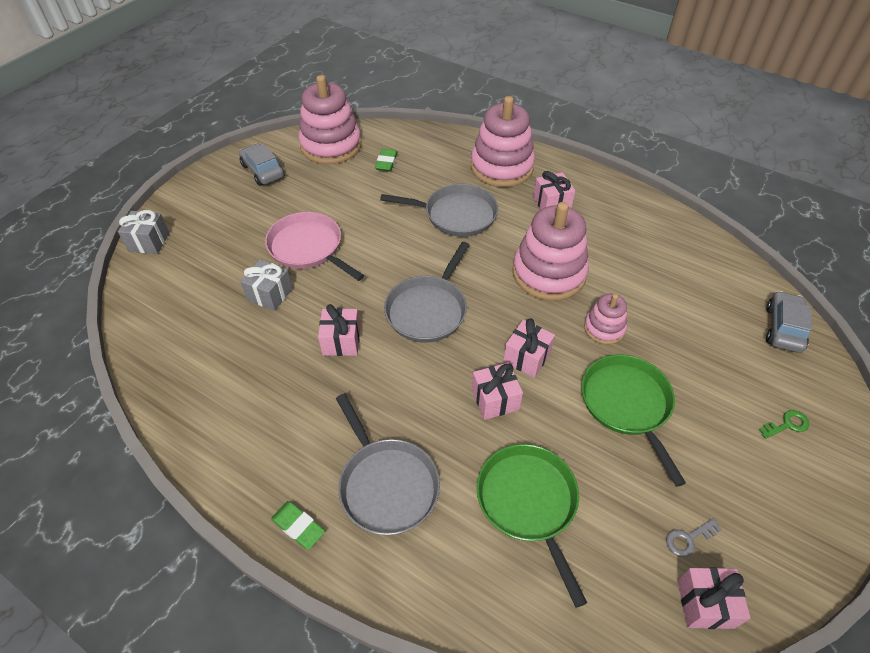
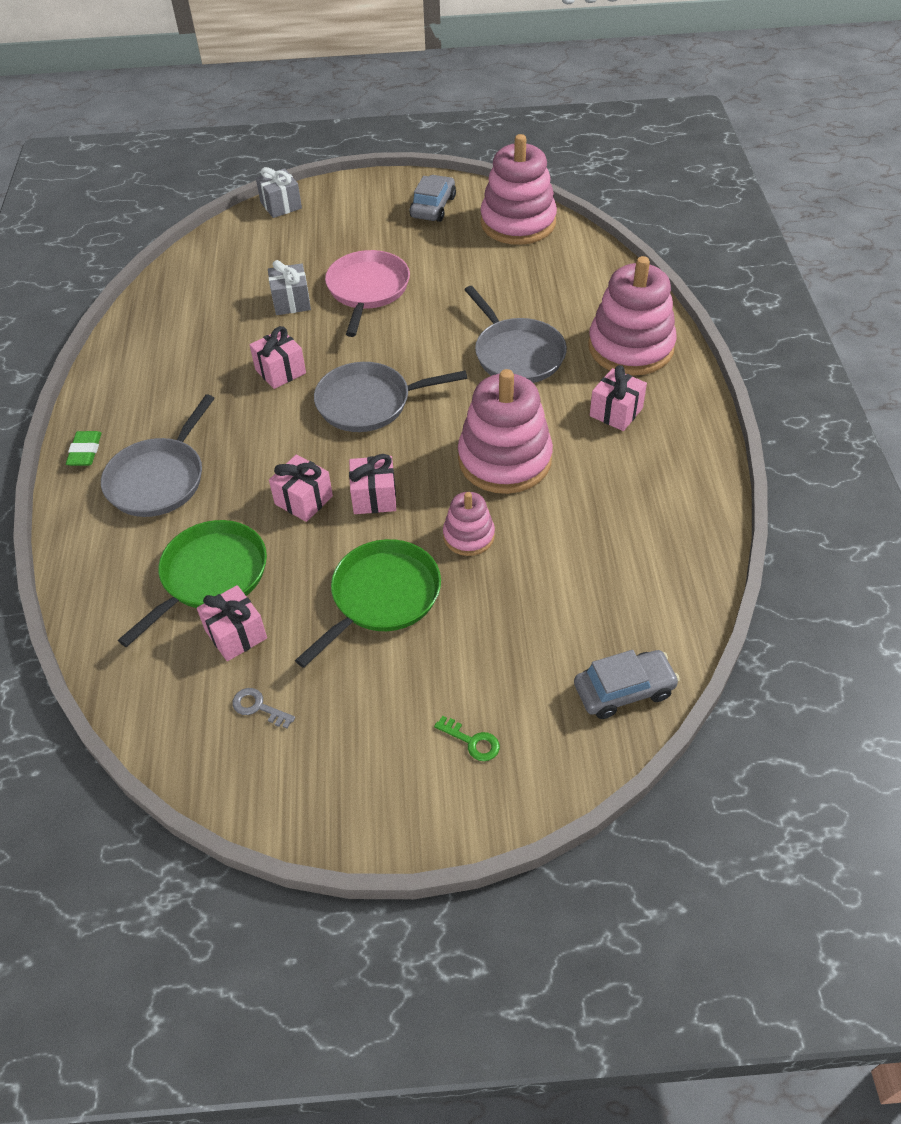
camera: 55 degrees right, 0 degrees up
(386, 162) = (537, 269): green eraser -> none
(705, 604) = (197, 745): pink gift -> pink gift (236, 634)

